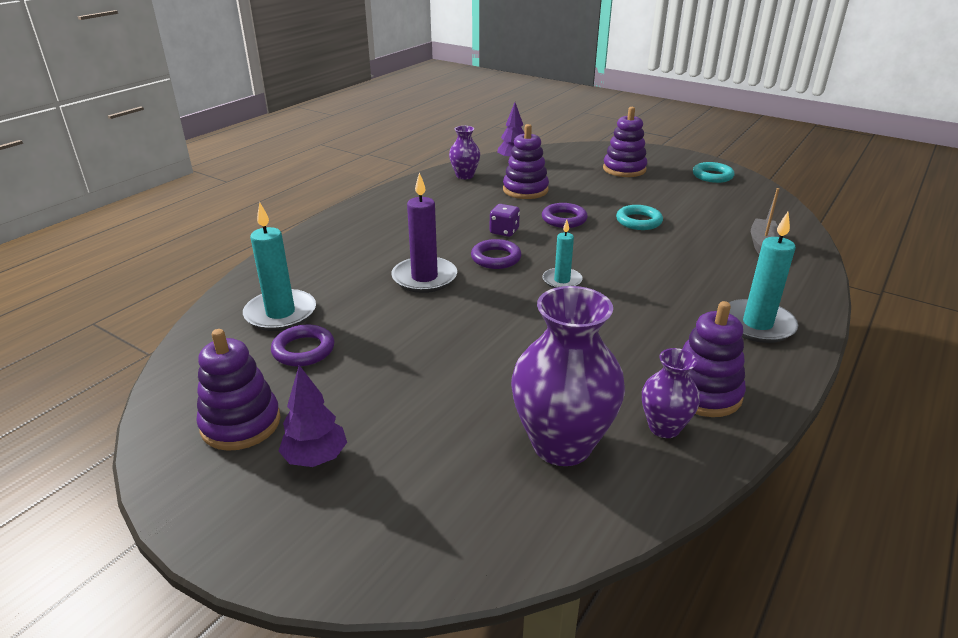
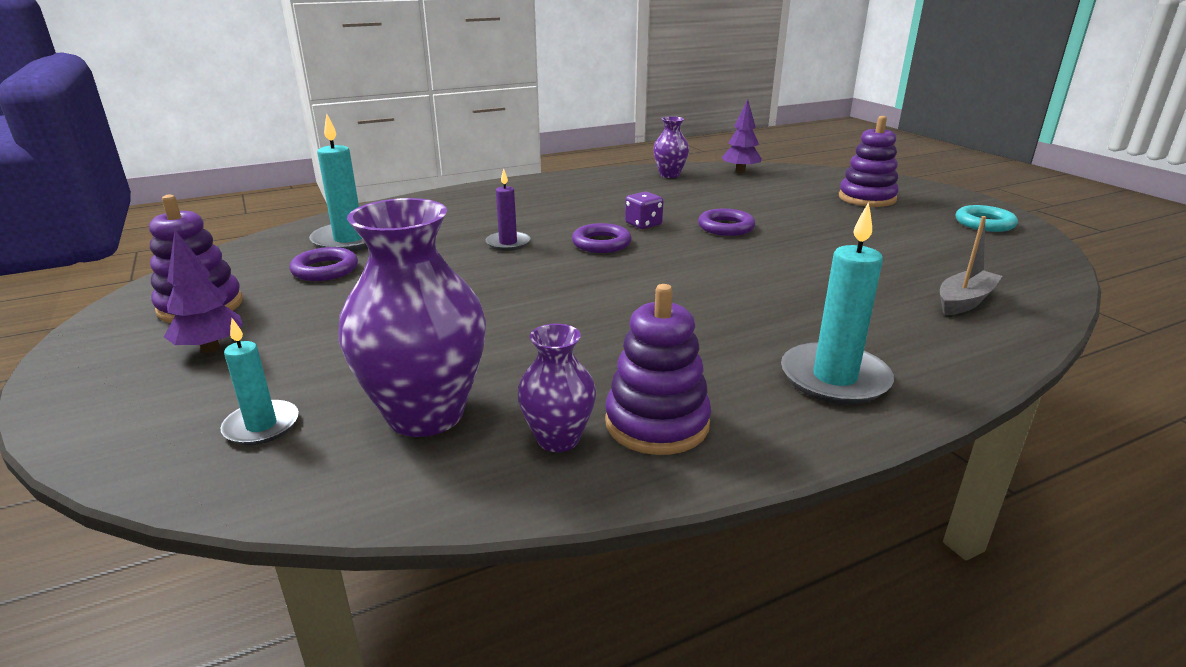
camera: 30 degrees right, 5 degrees down
(424, 278) = (508, 243): purple candle -> purple candle, size x0.61
(525, 190) = (718, 196): purple stacking toy -> none
(562, 280) = (643, 277): turquoise candle -> turquoise candle (261, 426)
(638, 221) = (816, 246): turquoise ring -> none

